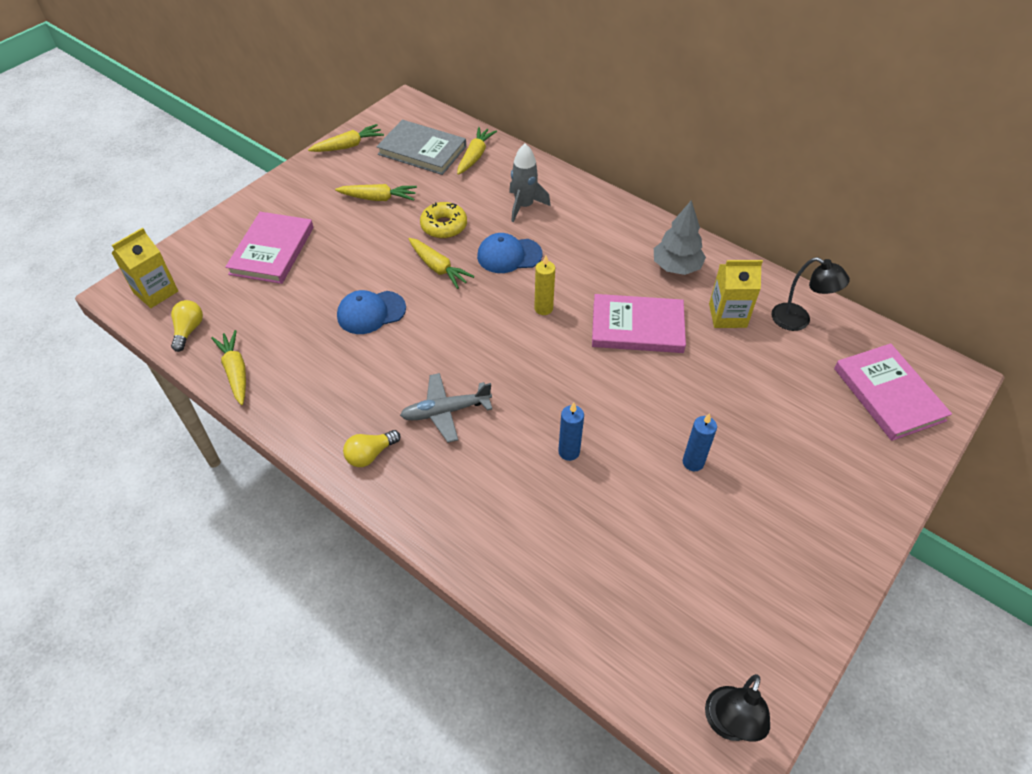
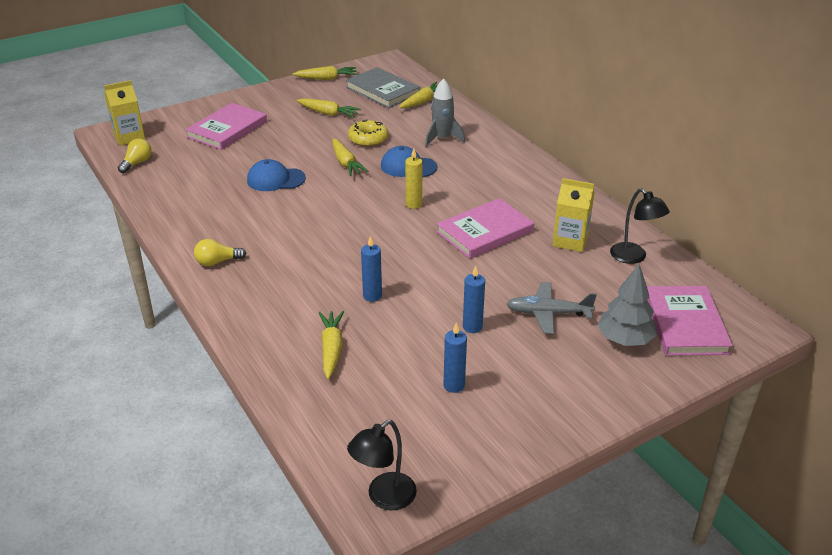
camera: 20 degrees right, 15 degrees down
(235, 371) = (154, 193): yellow carrot -> yellow carrot (331, 348)
(445, 411) = (291, 249): grey plane -> grey plane (548, 313)
(637, 327) = (485, 232): pink book -> pink book turned 60 degrees counterclockwise
(676, 267) = (546, 201): grey tree -> grey tree (624, 339)
(716, 548) = (454, 385): none -> blue candle

